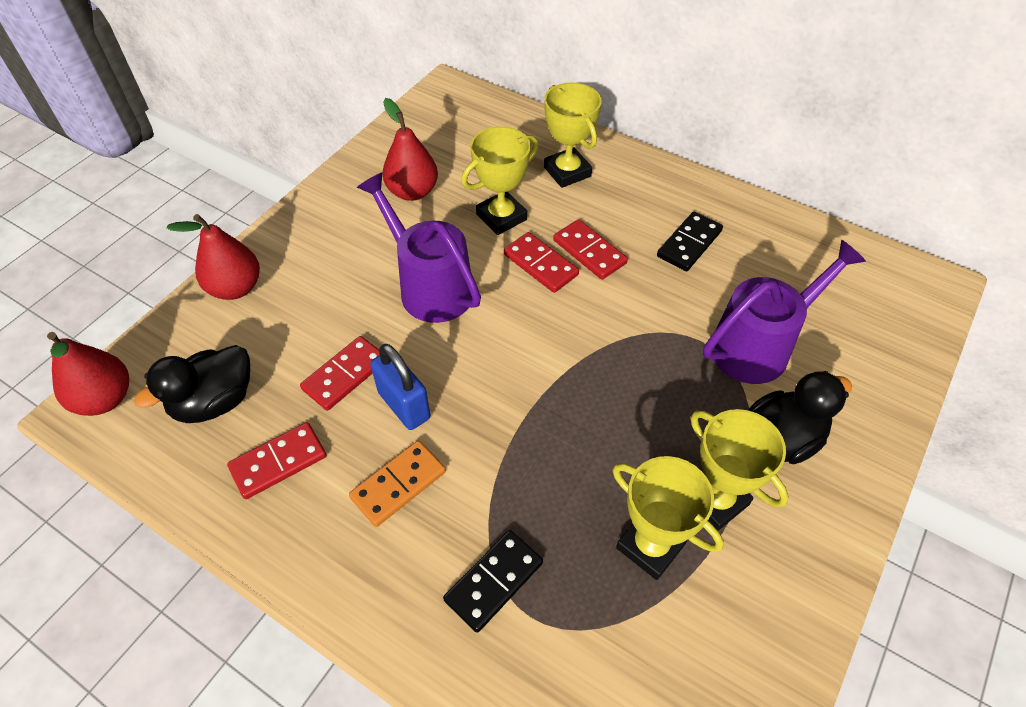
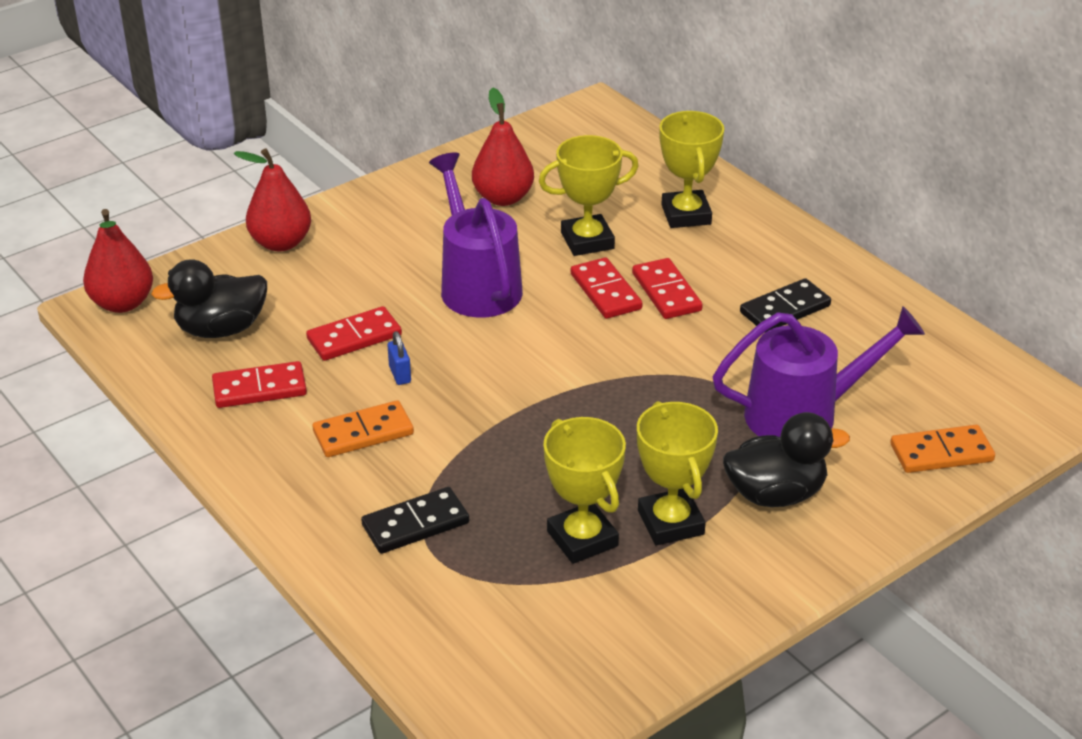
camera: 20 degrees right, 15 degrees down
(404, 405) = (400, 374): blue padlock -> blue padlock, size x0.53
(881, 353) = (941, 452): none -> orange domino

